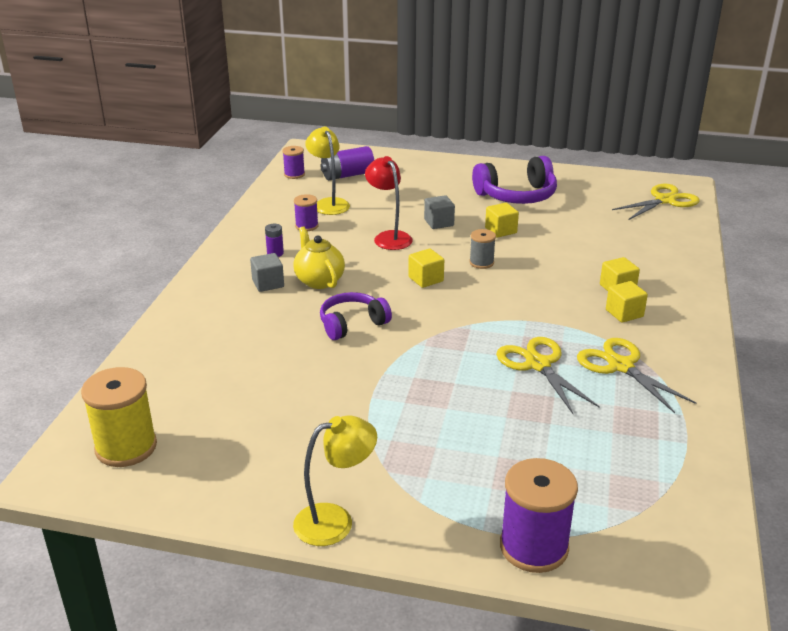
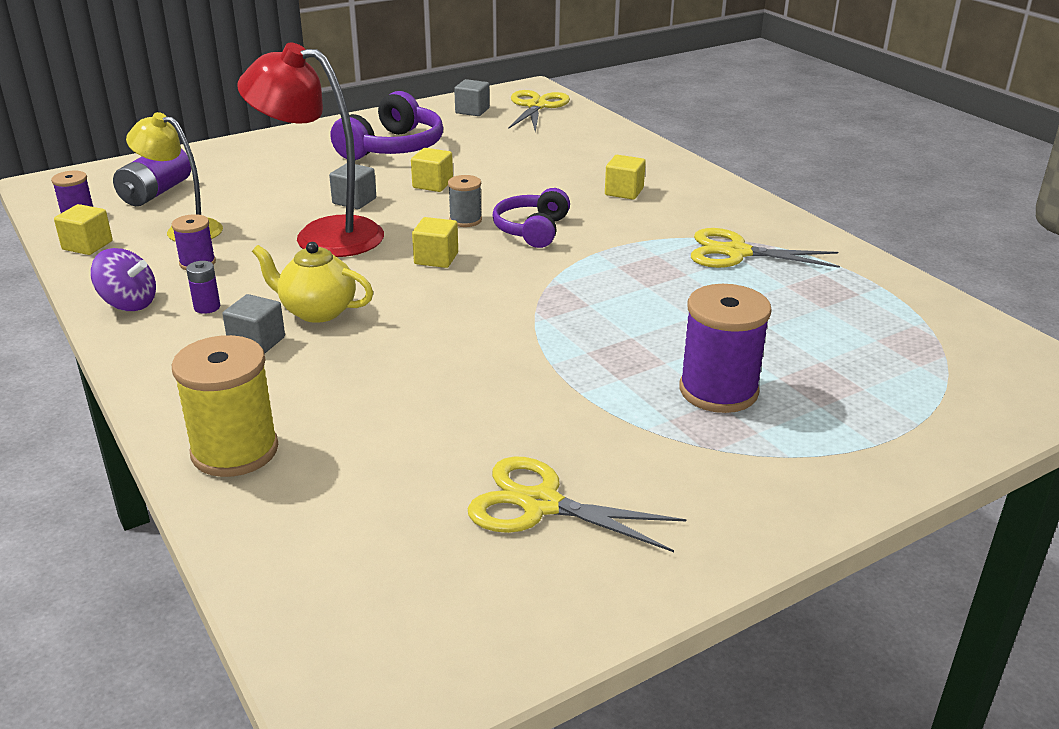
camera: 45 degrees left, 0 degrees up
(126, 447) = (398, 614): yellow spool -> yellow spool (235, 451)
(247, 234) = (129, 303): none -> purple spinning top
(335, 521) = (756, 524): yellow lamp -> none
(352, 324) = (435, 335): purple headphones -> purple headphones (532, 230)
(389, 237) = (322, 235): red lamp -> red lamp, size x1.58
(534, 547) = (933, 431): purple spool -> purple spool (718, 391)
(538, 364) = (673, 284): yellow scissors -> yellow scissors (540, 504)
(612, 187) = (472, 111): none -> grey cube
(624, 313) = (665, 209): yellow cube -> yellow cube (87, 245)

